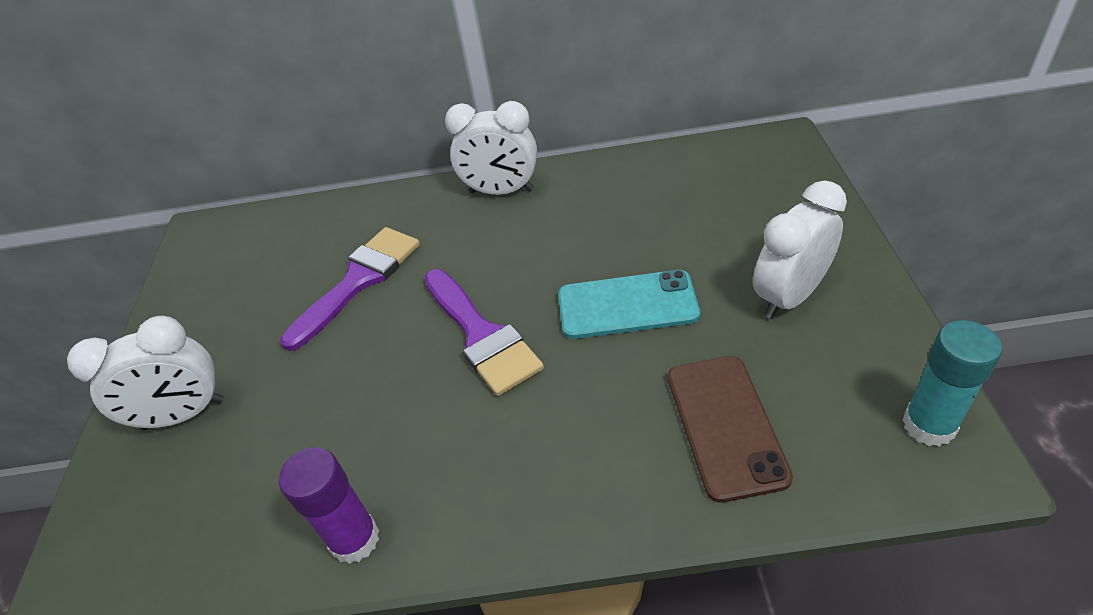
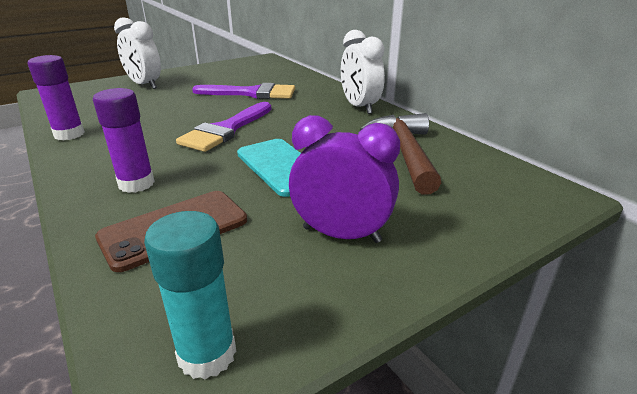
camera: 55 degrees right, 15 degrees down
(594, 454) = (136, 184): none -> purple glue stick
(652, 199) = (405, 153): none -> brown hammer
(790, 296) = (341, 234): white clock -> purple clock

